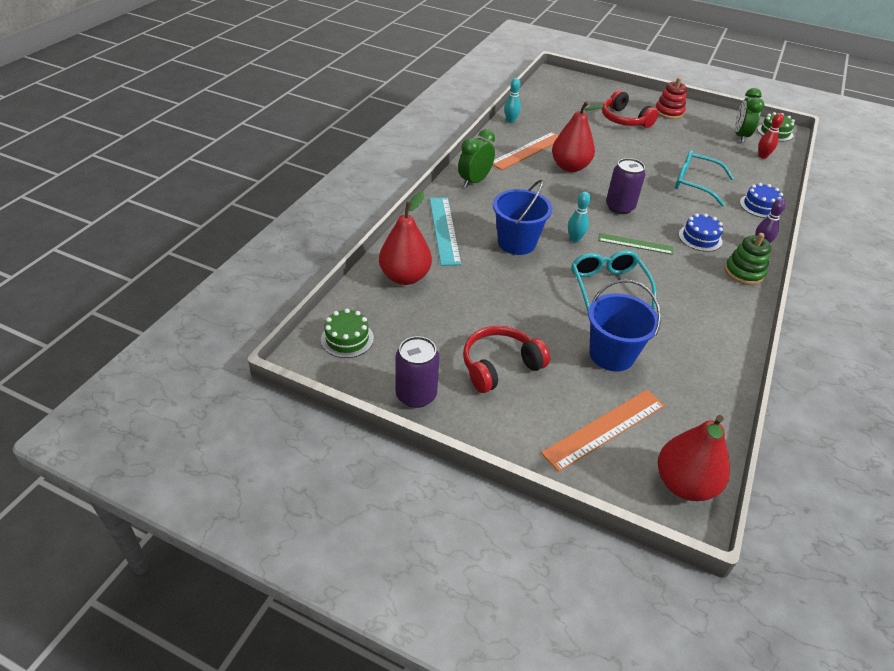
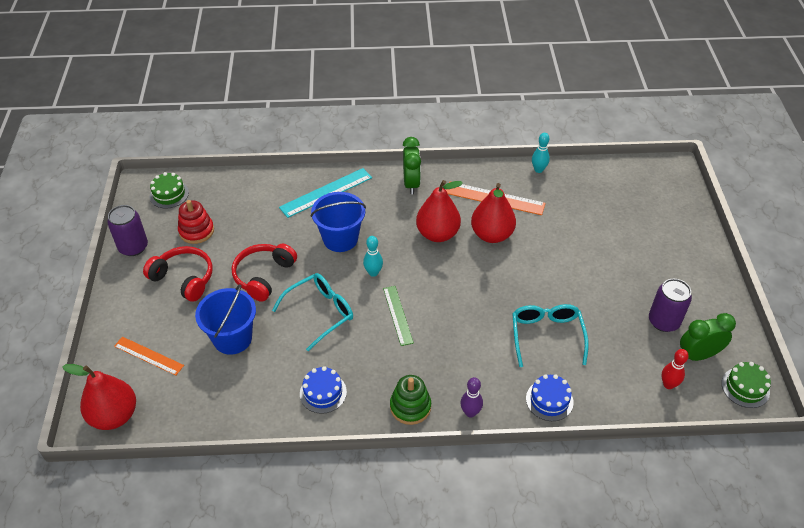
camera: 65 degrees right, 5 degrees up
(405, 277) = (252, 194): red pear -> red pear (437, 234)
(474, 181) = (411, 184): green clock -> green clock turned 75 degrees clockwise
(605, 429) = (148, 356): orange ruler -> orange ruler, size x0.66
(619, 207) = (451, 288): purple can -> purple can (663, 321)
(624, 120) = (629, 247): red headphones -> red headphones (263, 276)
(669, 112) = (688, 279): red stacking toy -> red stacking toy (196, 231)
(700, 238) = (445, 361): blue cake -> blue cake (323, 392)

